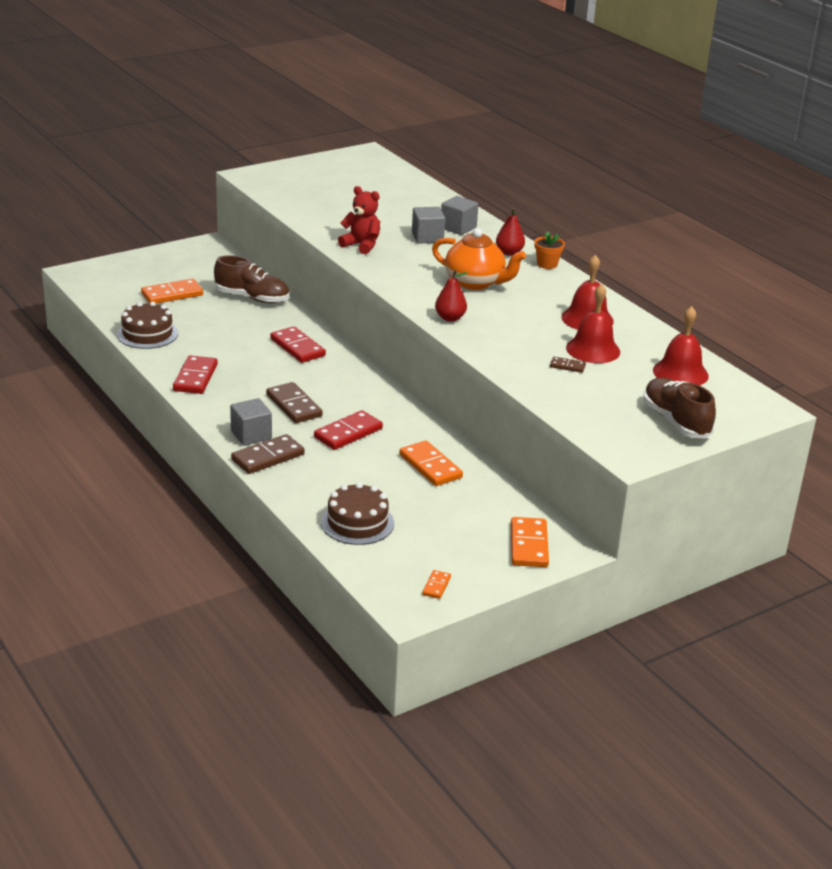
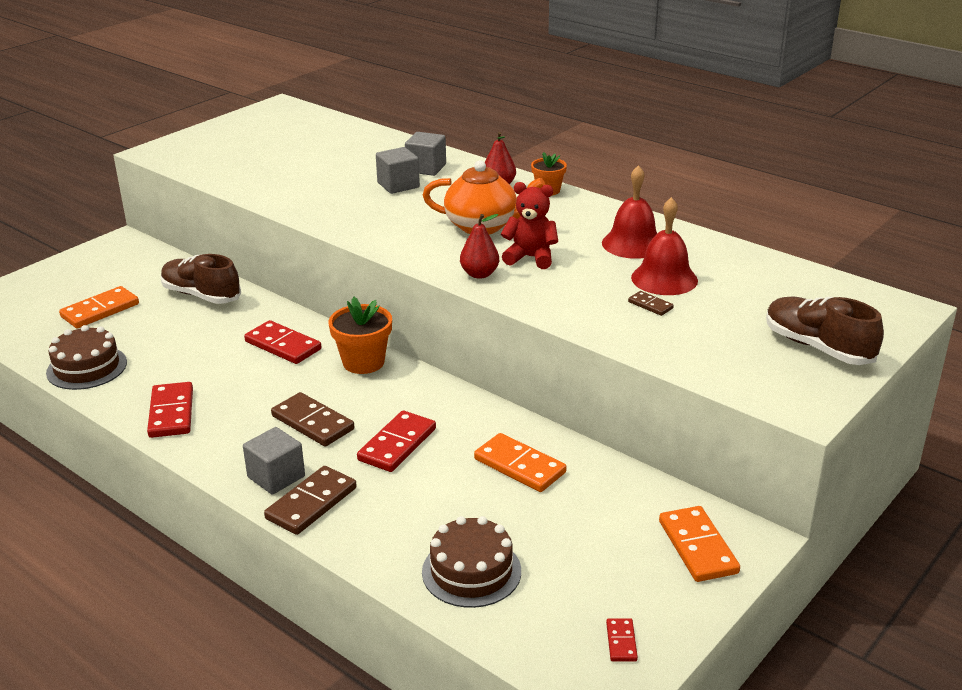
camera: 15 degrees left, 0 degrees up
(252, 298) = (201, 295): brown shoe -> brown shoe turned 150 degrees counterclockwise
(352, 372) = (363, 362): none -> orange flower pot
(361, 245) = (327, 207): red teddy bear -> red teddy bear (530, 258)
(436, 586) = (621, 642): orange domino -> red domino
(567, 366) = (650, 305): brown domino -> brown domino turned 45 degrees clockwise
(680, 373) = (777, 286): red bell -> none

